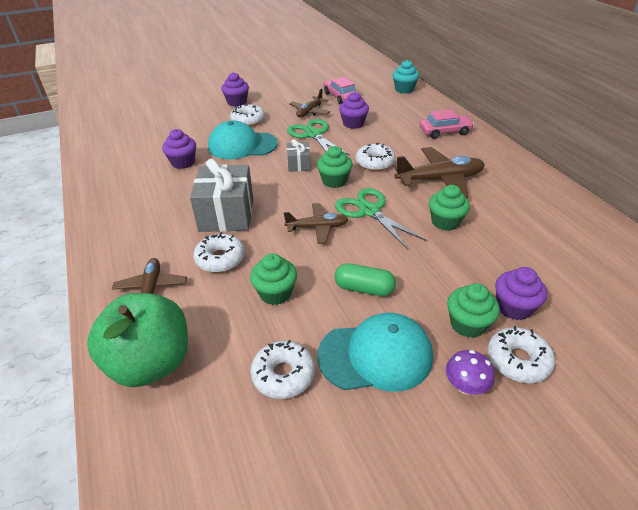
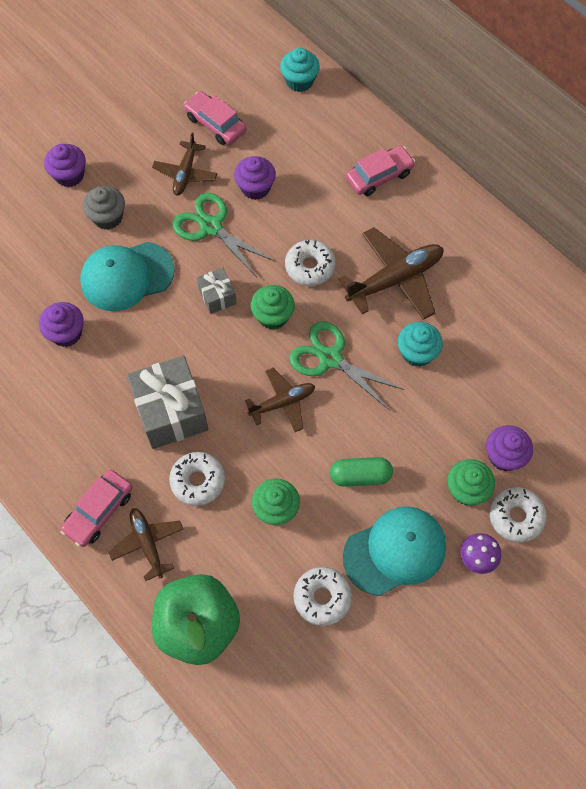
camera: 20 degrees left, 25 degrees up
(129, 258) = (99, 511): none -> pink car
(248, 120) = (107, 217): white donut -> grey cupcake
(445, 222) = (417, 353): green cupcake -> turquoise cupcake

